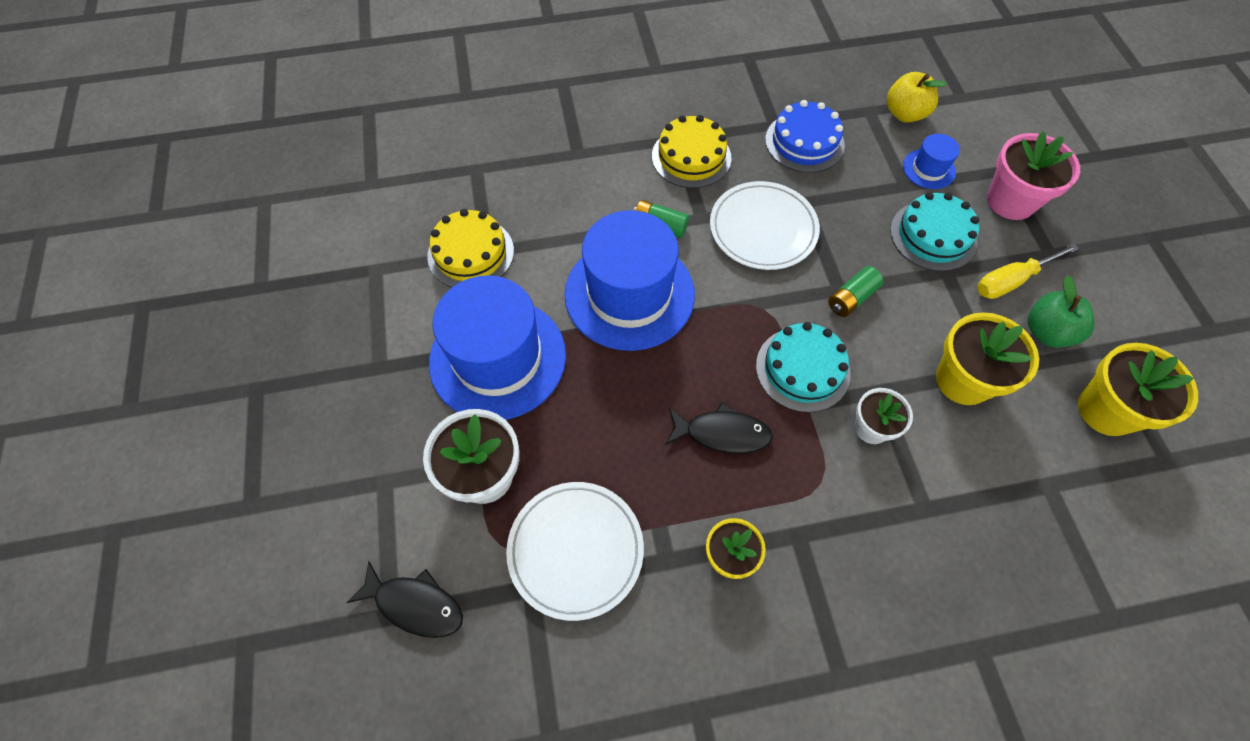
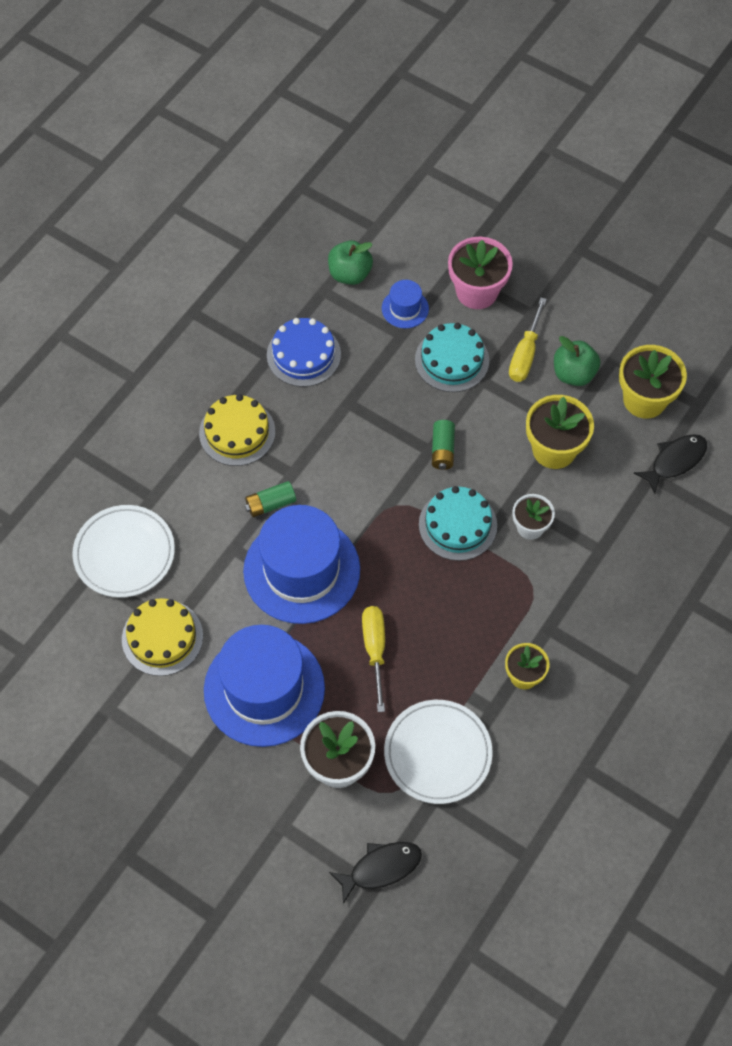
camera: 45 degrees left, 0 degrees up
(619, 408) = (375, 649): none -> yellow screwdriver
(722, 433) = (450, 608): black fish -> black fish (675, 461)
(763, 229) = (340, 447): white plate -> white plate (124, 553)
(905, 114) = (350, 274): yellow apple -> green apple

